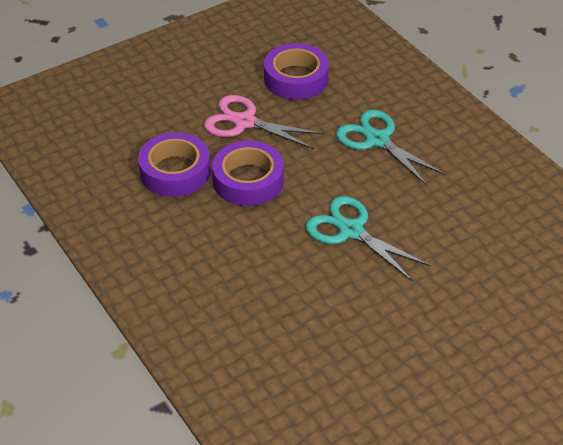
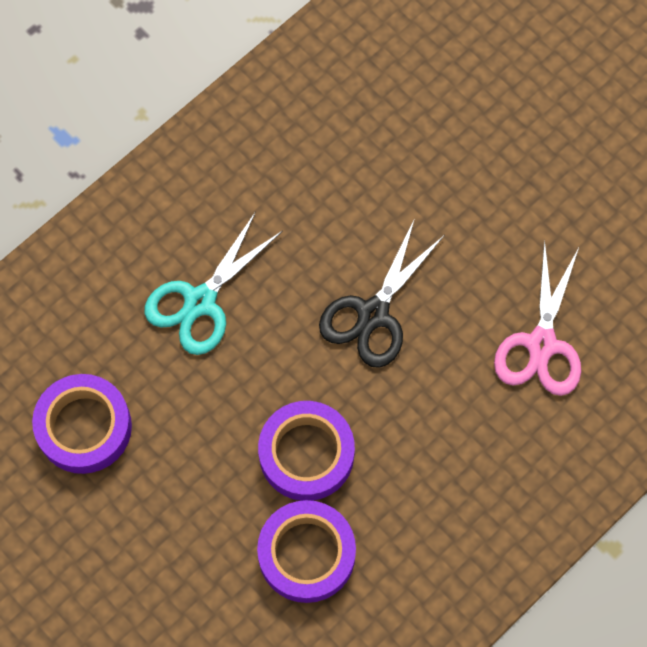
camera: 100 degrees left, 25 degrees up
(244, 122) = (191, 481): pink scissors -> pink scissors (541, 344)
(351, 231) = (373, 314): turquoise scissors -> black scissors

